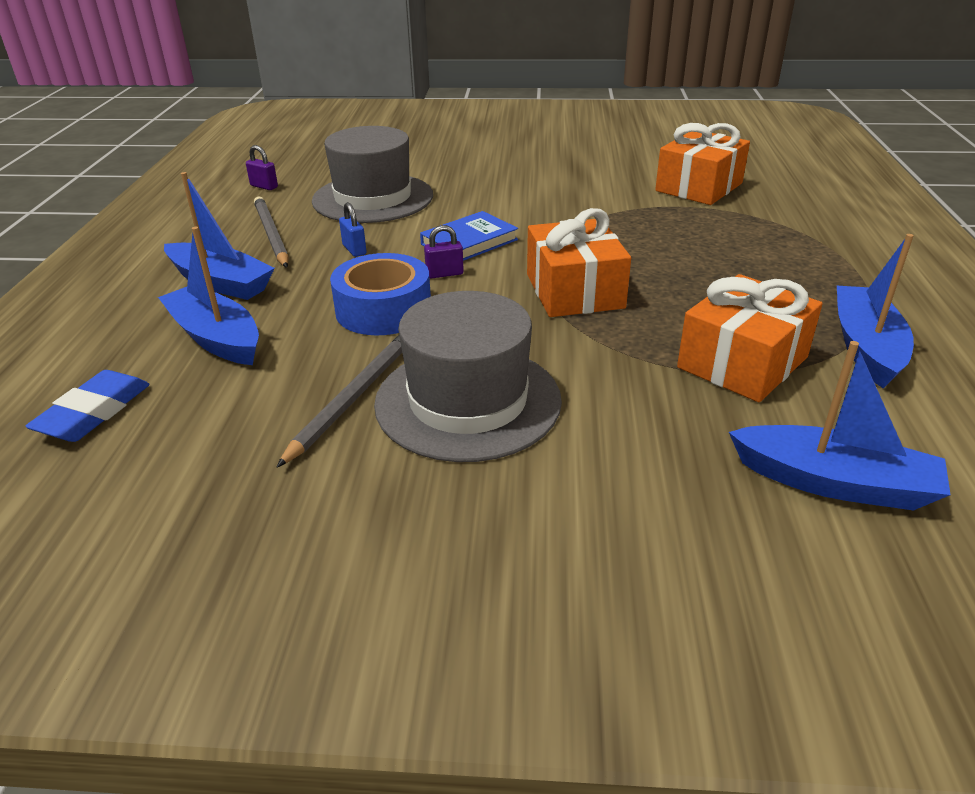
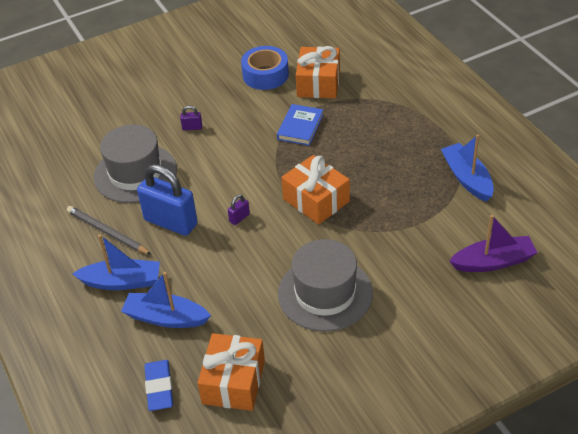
camera: 30 degrees left, 10 degrees up
(264, 186) = (51, 192): purple padlock -> purple padlock (192, 127)
(353, 397) = (272, 317): grey pencil -> none
(354, 250) = (171, 222): blue padlock -> blue padlock, size x2.45
(383, 310) = (232, 258): blue tape -> blue tape (265, 75)
(469, 242) = (230, 187): blue book -> blue book (300, 127)
(742, 362) = (423, 213): orange gift -> orange gift (233, 382)
(835, 483) = (493, 262): blue boat -> purple boat

